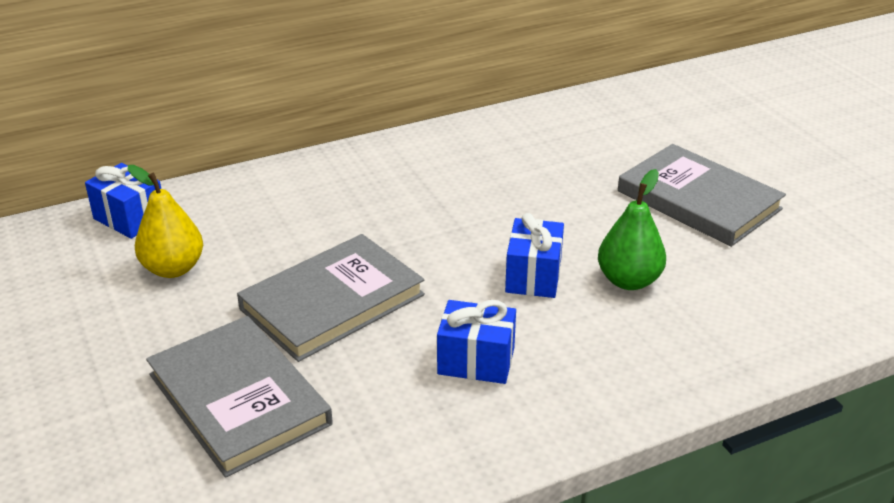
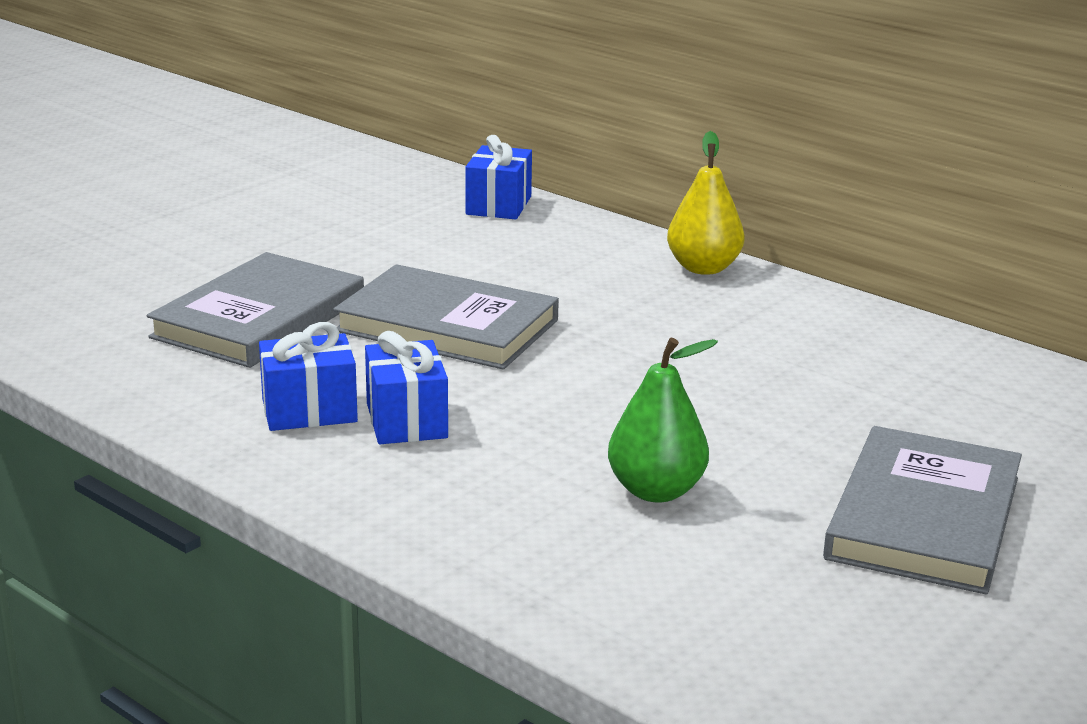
camera: 65 degrees right, 10 degrees down
(173, 269) = (435, 243): yellow pear -> yellow pear (703, 268)
(533, 276) = (602, 426): blue gift -> blue gift (309, 411)

